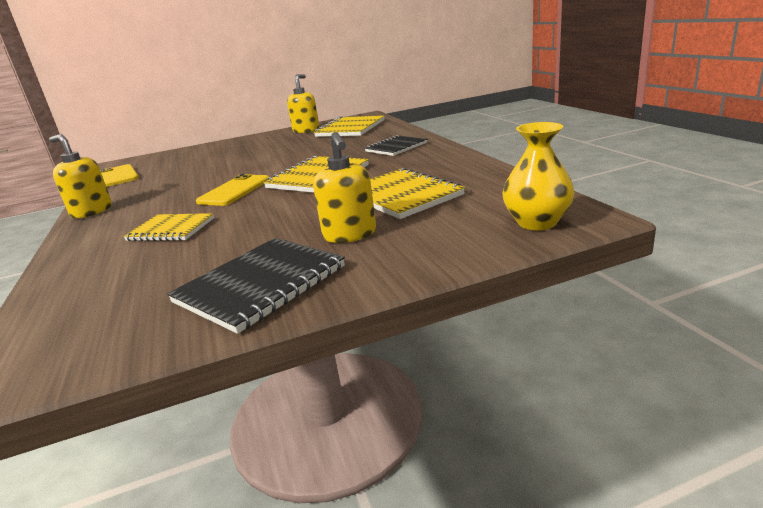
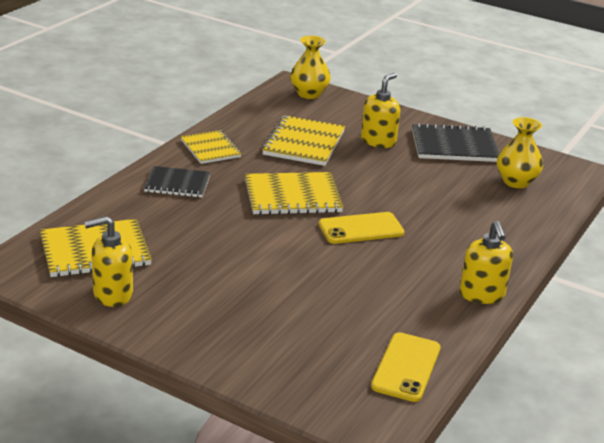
camera: 135 degrees left, 5 degrees up
(124, 295) = (516, 182): none -> yellow vase
(171, 229) = (449, 216): yellow notebook -> yellow notebook (210, 148)

